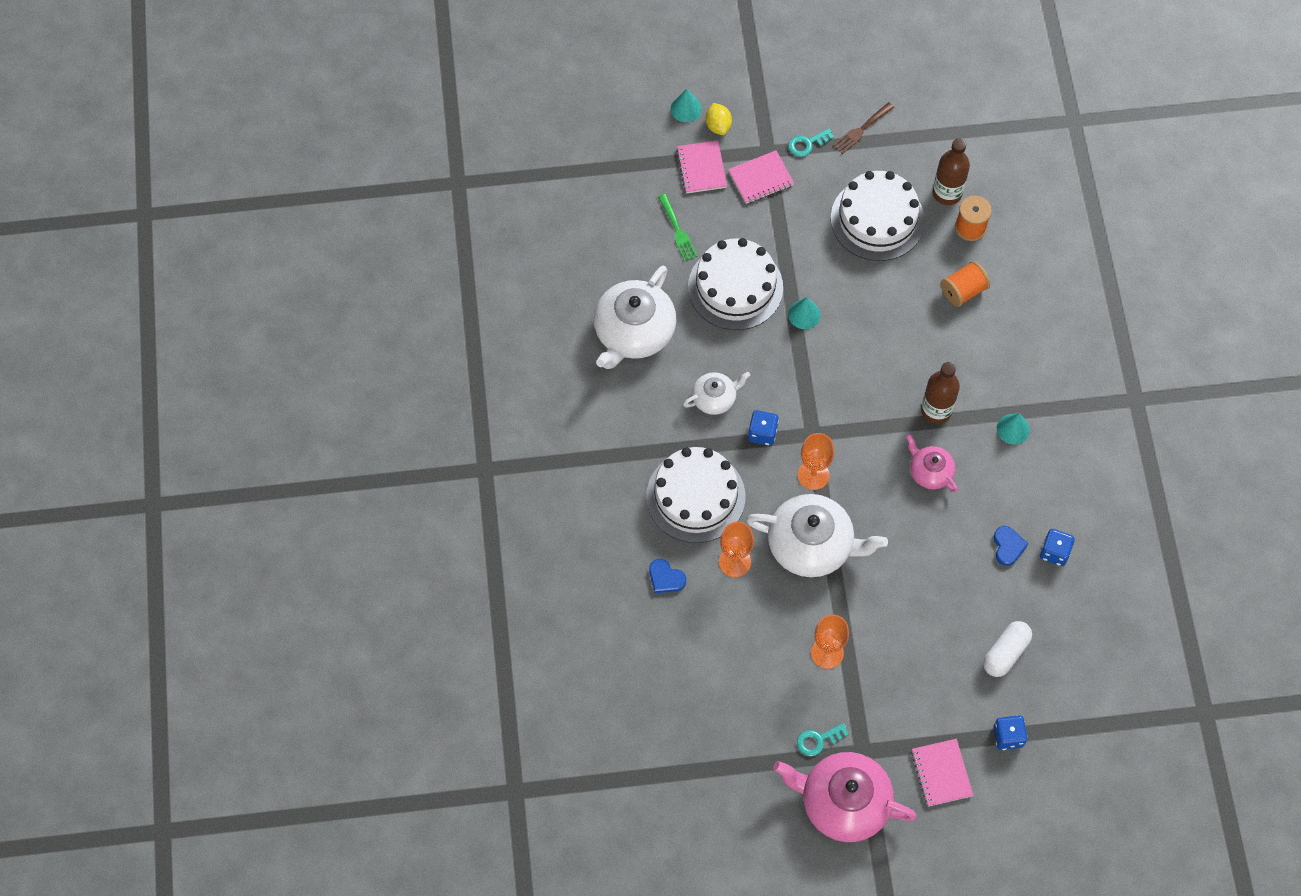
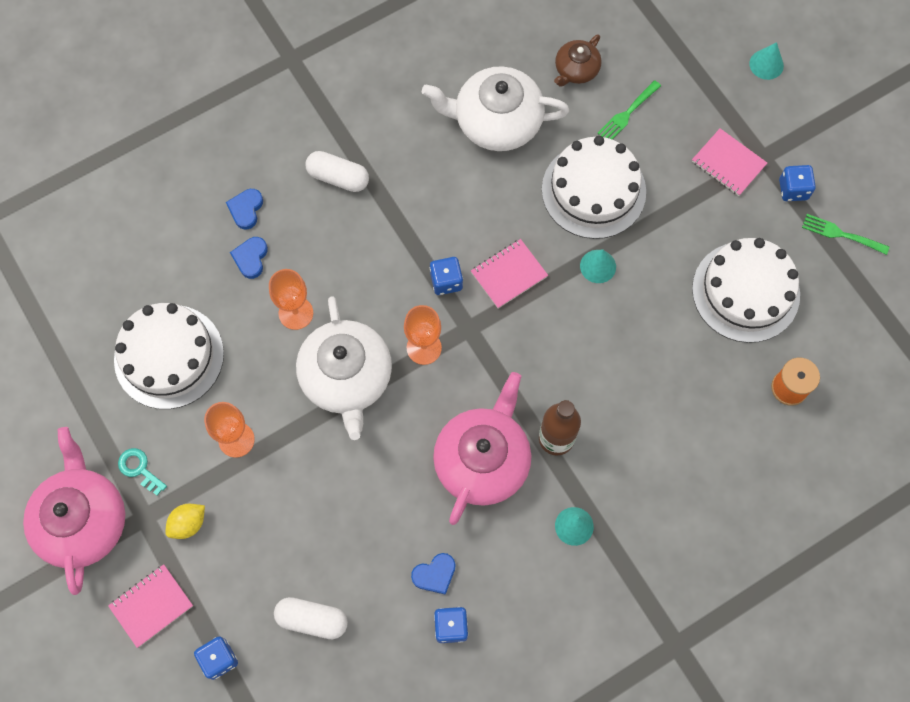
camera: 65 degrees right, 5 degrees up
(616, 250) = (576, 70): none -> brown teapot
(617, 564) = (246, 209): none -> blue heart
(623, 478) = (338, 177): none -> white capsule
(695, 496) = (349, 249): white cake -> white cake (169, 356)
(701, 168) = (708, 105): pink notebook -> pink notebook (509, 274)
(715, 398) = (462, 222): white teapot -> none
(718, 126) = (764, 100): yellow lemon -> yellow lemon (188, 524)
(807, 144) = (793, 189): turquoise key -> blue dice
(861, 130) = (841, 234): brown fork -> green fork
(930, 472) = (483, 460): pink teapot -> pink teapot, size x1.89
(947, 193) = (816, 348): brown bottle -> none
(963, 291) = (710, 410): orange spool -> none

